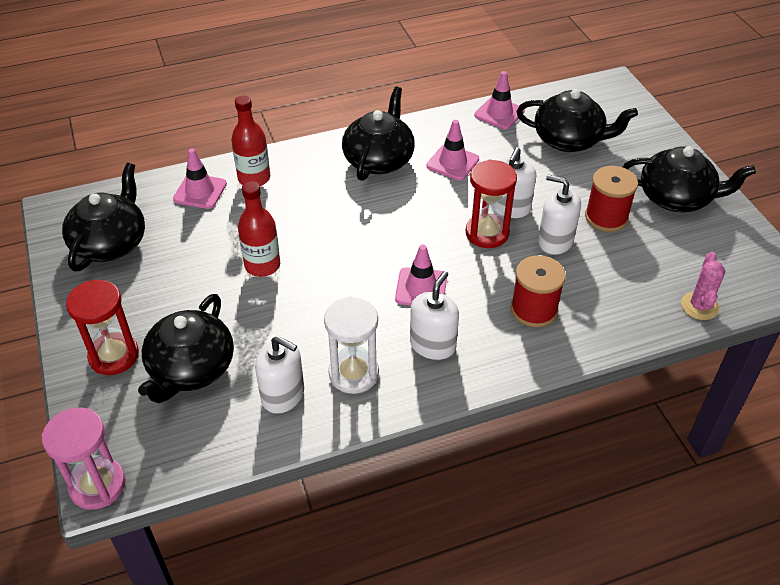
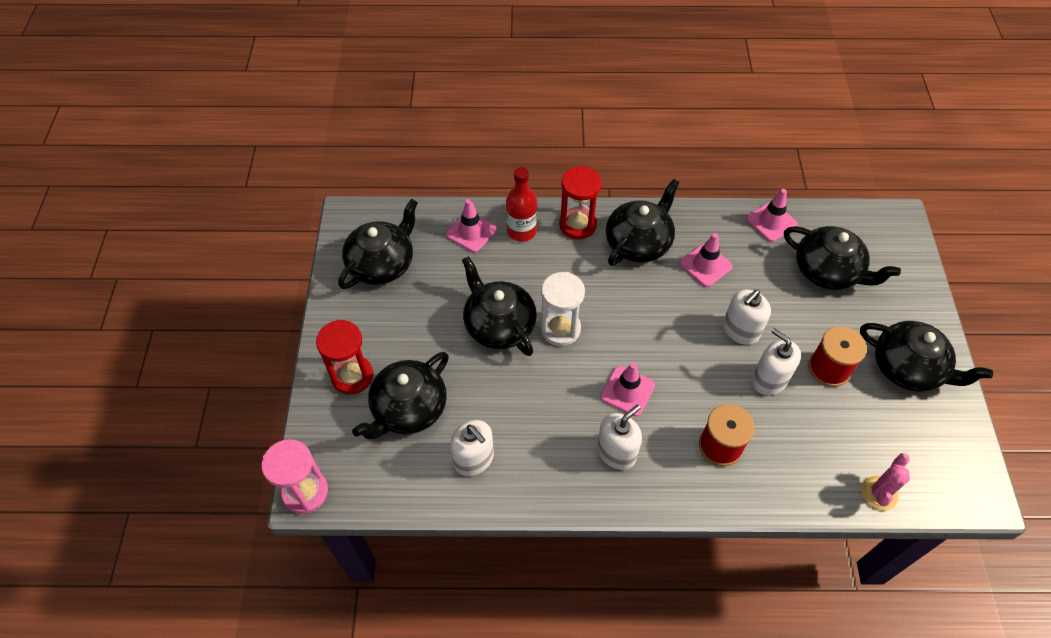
camera: 20 degrees right, 10 degrees up
(262, 265) = (499, 325): red bottle -> black teapot
(353, 374) = (539, 458): white hourglass -> white hourglass (560, 329)
(487, 233) = (708, 352): red hourglass -> red hourglass (577, 225)

